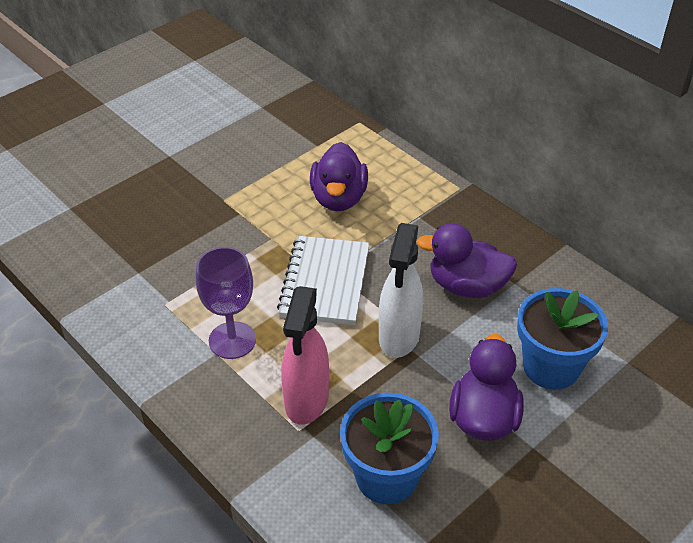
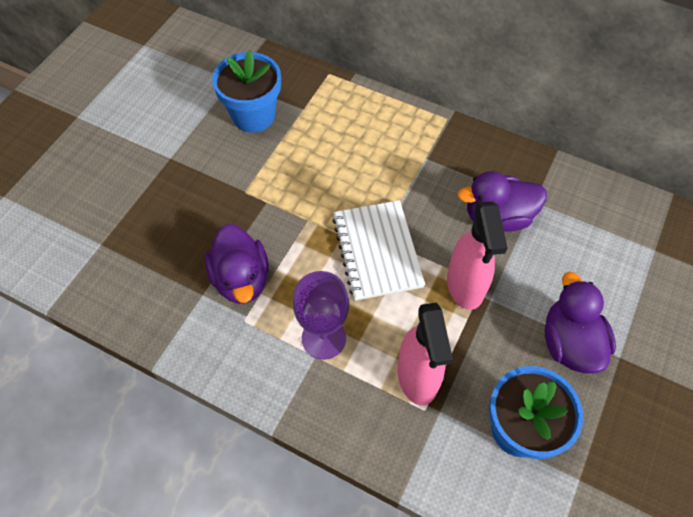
camera: 20 degrees left, 15 degrees up
(338, 198) = (348, 160): purple duck -> purple duck (241, 279)
(399, 336) = (465, 286): white spray bottle -> pink spray bottle
(551, 367) = (599, 275): blue flower pot -> blue flower pot (253, 116)

